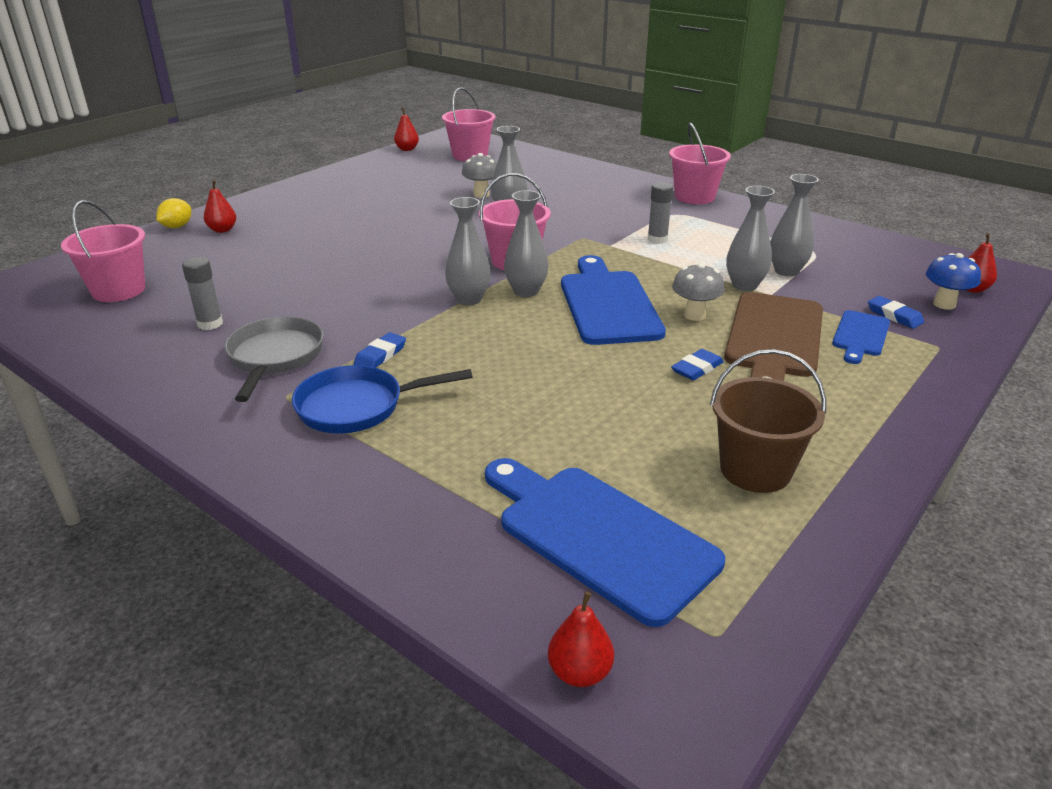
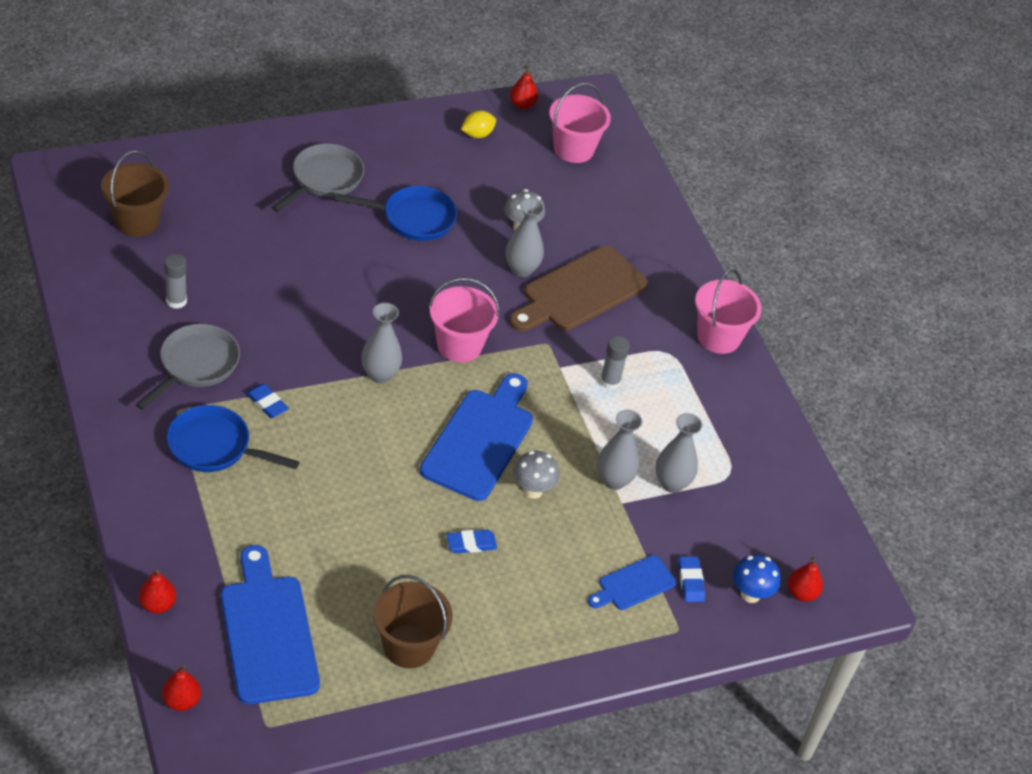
camera: 25 degrees right, 15 degrees up
(118, 290) = (137, 221): pink bucket -> brown bucket
(177, 227) = (228, 146): yellow lemon -> yellow lemon (477, 134)
(222, 230) = (260, 170): red pear -> red pear (158, 604)
(287, 218) = (324, 179): none -> grey pan
(380, 355) = (267, 403): blue eraser -> blue eraser turned 75 degrees clockwise
(389, 214) = (414, 218): none -> blue pan
(526, 291) = (432, 389): grey vase -> none
(774, 338) = (563, 549): brown cutting board -> brown cutting board (580, 291)

